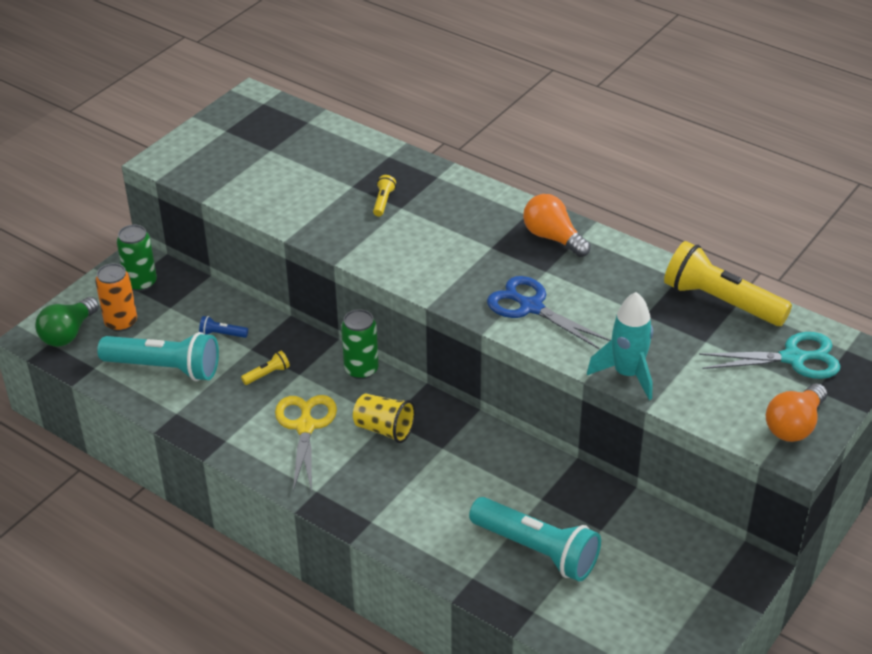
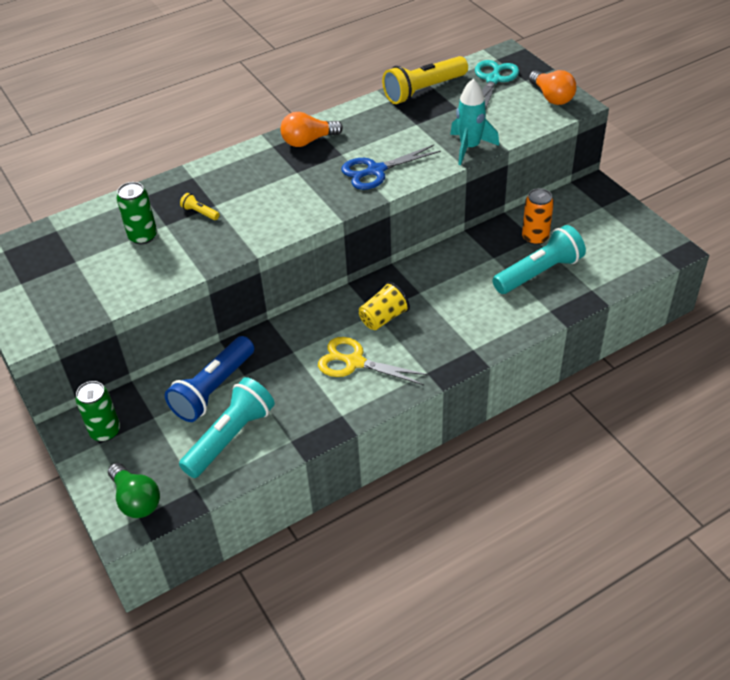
camera: 65 degrees left, 5 degrees up
(121, 322) = (149, 457): orange can -> orange can (535, 237)
(222, 334) = (213, 389): blue flashlight -> blue flashlight, size x2.42
(267, 374) = (281, 371): yellow flashlight -> none
(361, 369) = (311, 314): green can -> green can (143, 236)

